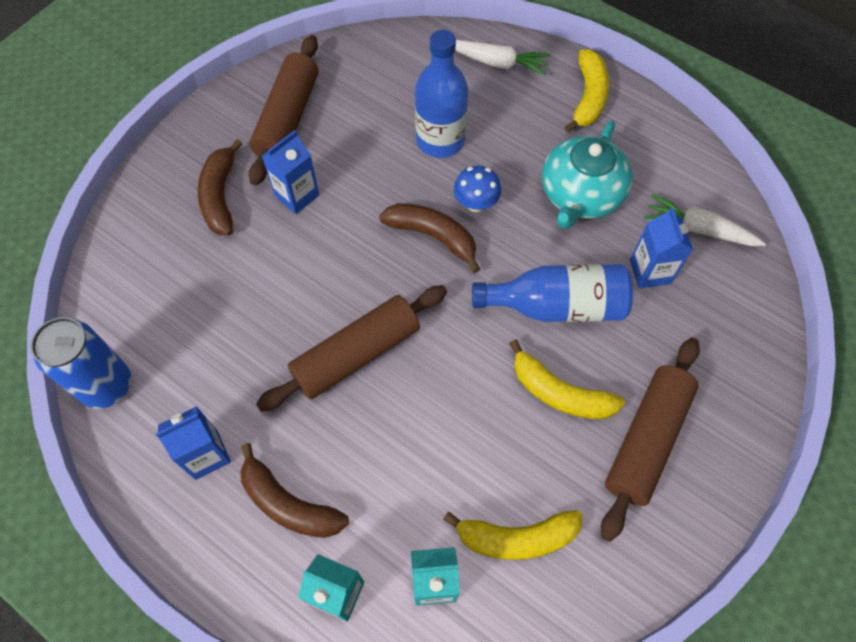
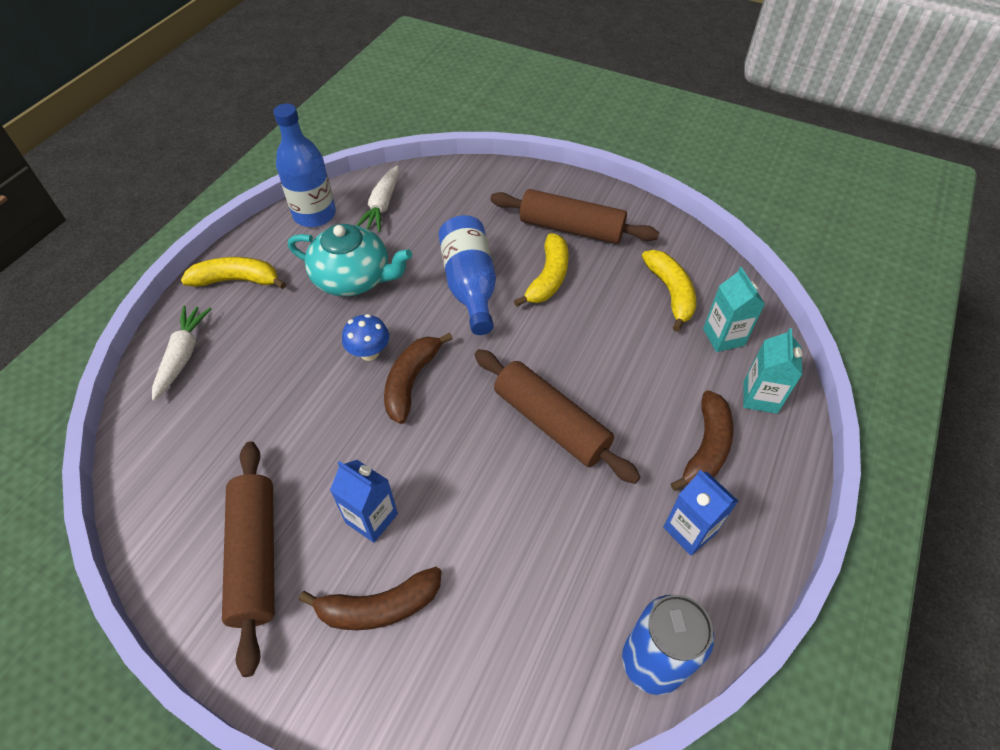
camera: 100 degrees left, 10 degrees down
(287, 118) = (255, 556): brown rolling pin -> brown rolling pin turned 75 degrees clockwise
(440, 140) = (290, 392): blue bottle -> blue bottle (314, 214)
(650, 271) = (427, 231): blue carton -> none

